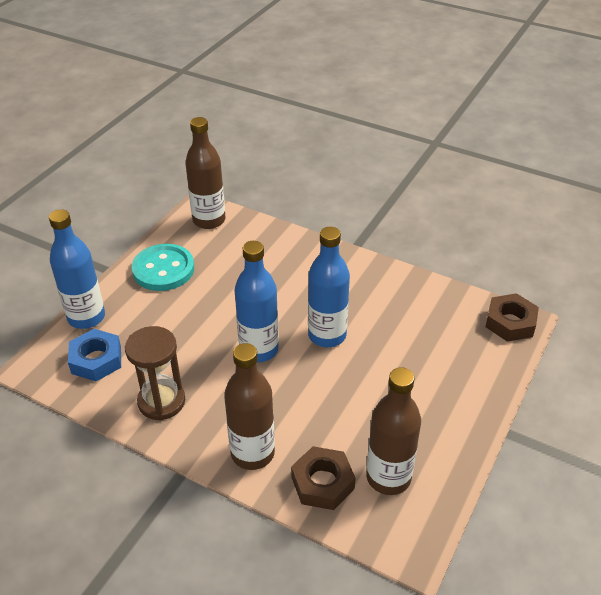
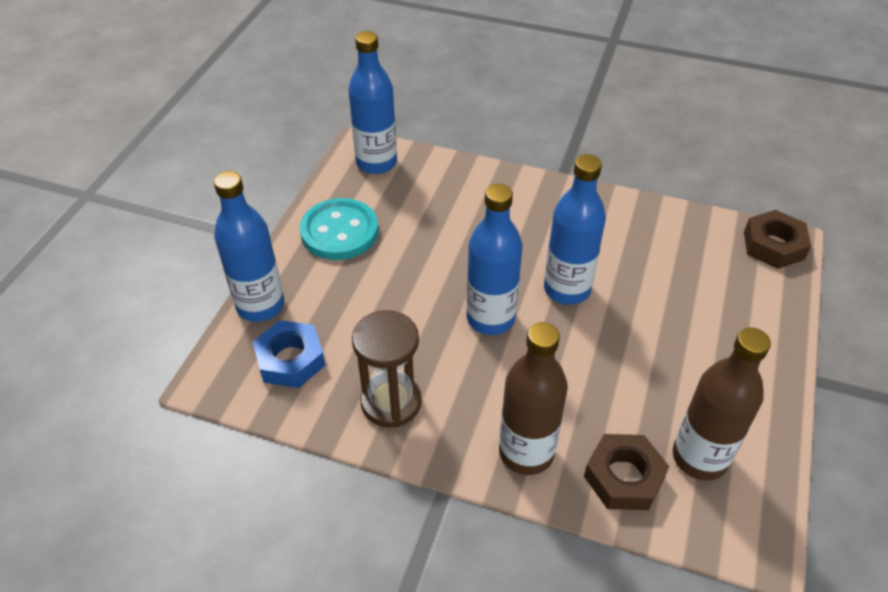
camera: 10 degrees left, 5 degrees up
(209, 220) = (376, 163): brown bottle -> blue bottle

